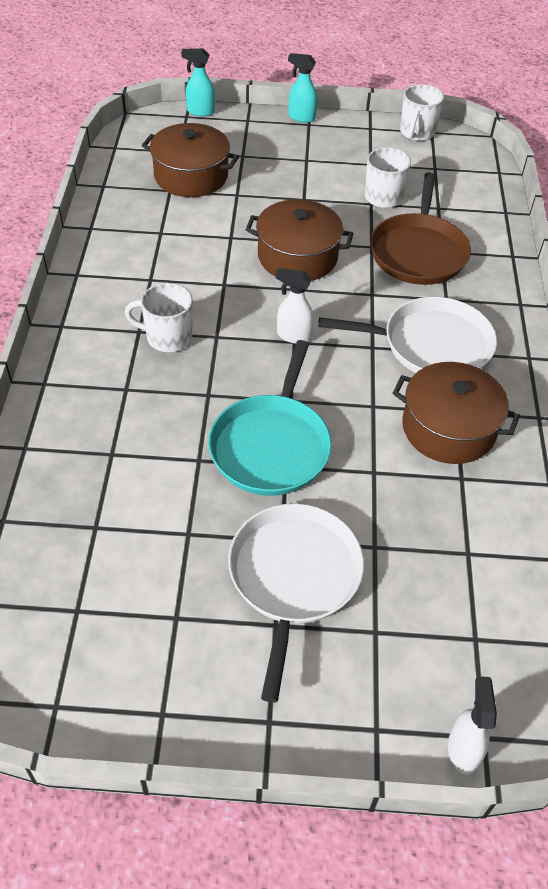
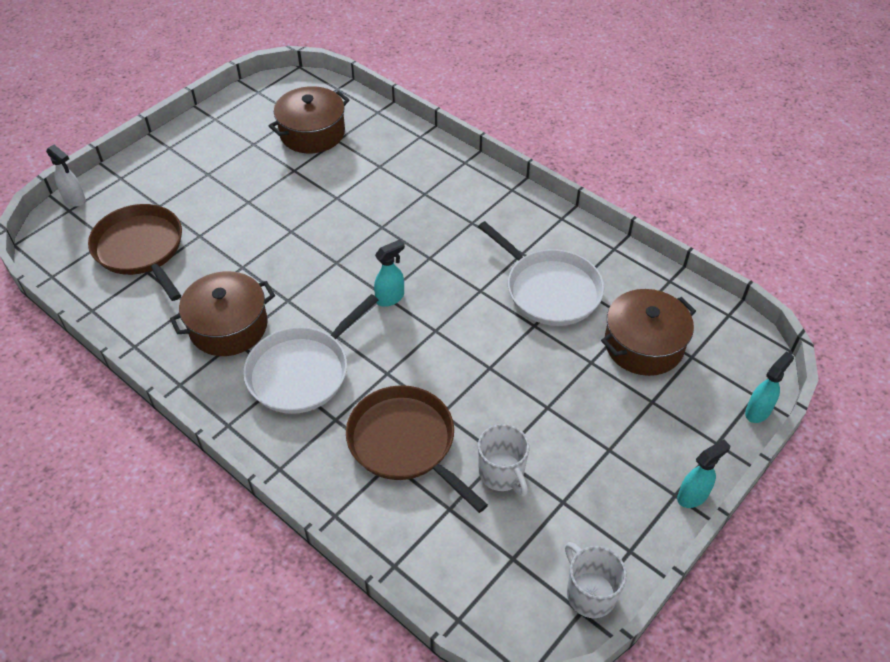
camera: 130 degrees right, 0 degrees up
(167, 337) = (452, 233): white mug -> none
(271, 445) = (312, 233): turquoise pan -> none
(293, 336) = (390, 298): white spray bottle -> turquoise spray bottle
(293, 578) = (222, 194): white pan -> white pan (549, 290)
(297, 256) = (473, 353): brown pot -> brown pot (312, 133)
(449, 588) = (141, 249): none -> brown pan

